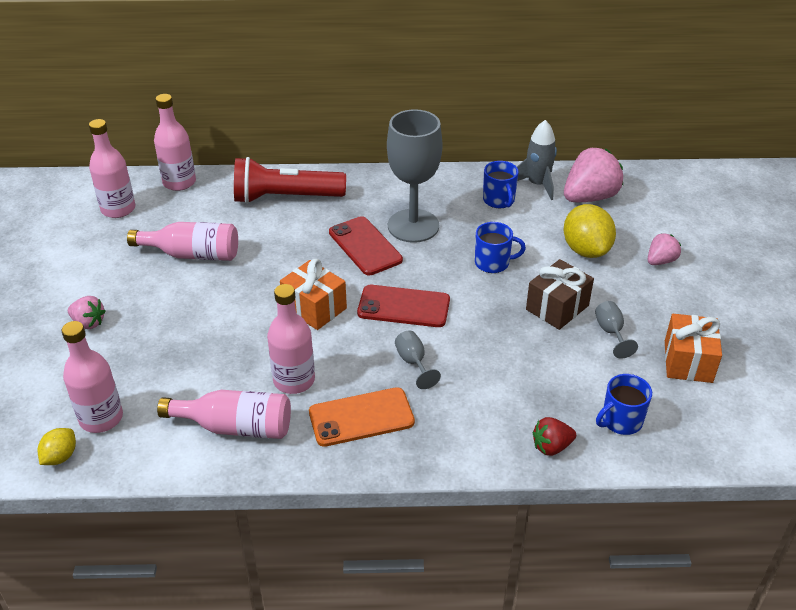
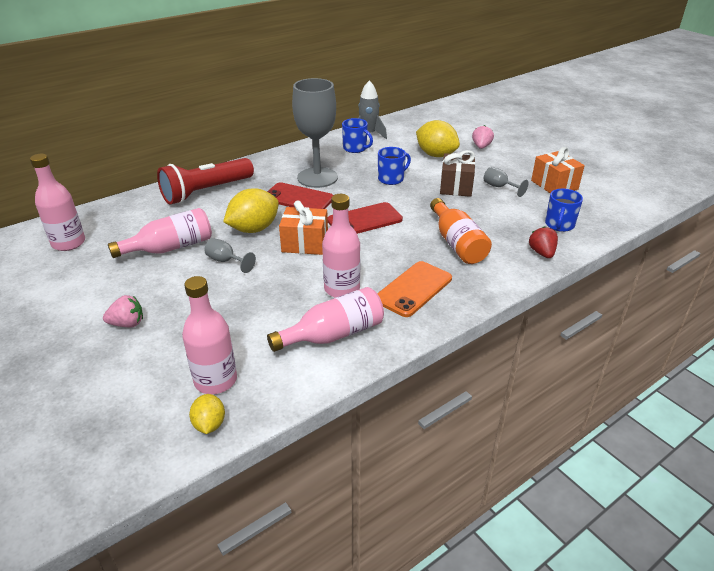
camera: 35 degrees left, 5 degrees down
(179, 182) = (106, 210): pink bottle -> none
(285, 266) = (254, 229): none -> yellow lemon
(413, 362) = (408, 246): grey goblet -> grey goblet (226, 261)
(469, 385) = (457, 243): none -> orange bottle
(551, 447) = (542, 253): red strawberry -> red strawberry turned 135 degrees clockwise
(589, 197) = (406, 131): pink strawberry -> none

